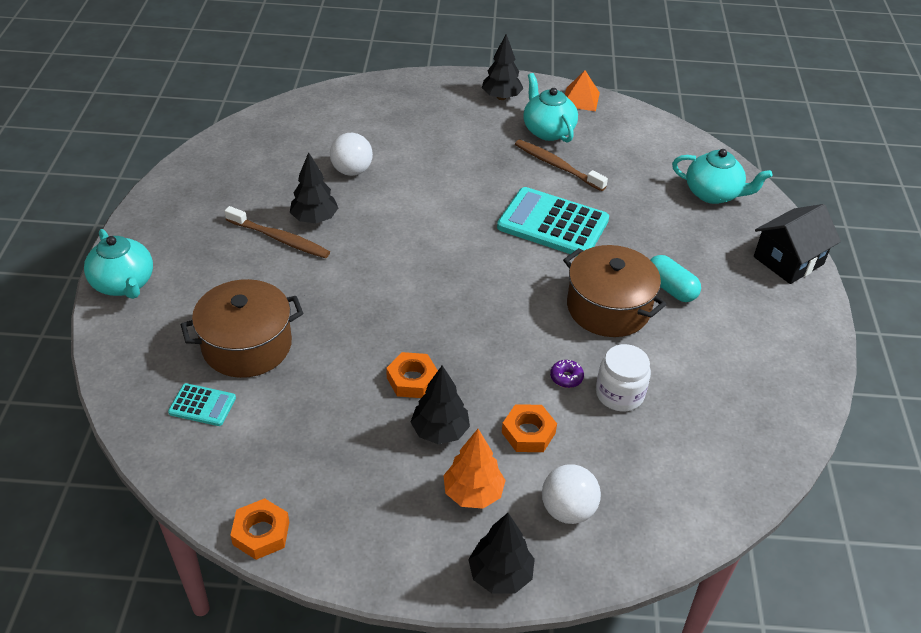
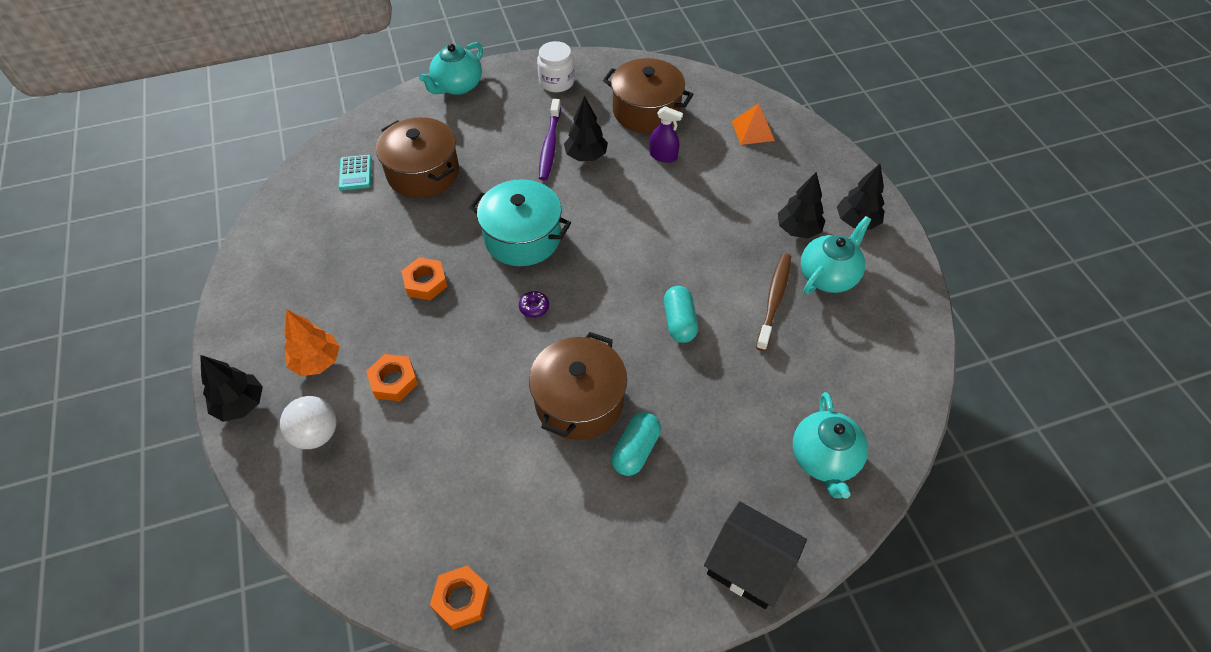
camera: 70 degrees right, 10 degrees up
(261, 533) = (249, 248): orange nut -> orange nut (461, 599)
(279, 239) = (550, 145): brown toothbrush -> purple toothbrush
(283, 162) = (646, 111): none -> brown pot
(352, 171) = (663, 156): white ball -> purple spray bottle
(395, 292) = (522, 237): none -> turquoise pot
(440, 431) = (375, 319): black tree -> black tree (798, 230)
(553, 224) = (679, 322): turquoise calculator -> turquoise capsule
(566, 377) = (470, 391): purple donut -> purple donut (534, 307)
(580, 99) = (908, 288): orange pyramid -> orange pyramid (753, 130)
(619, 394) = (466, 440): white jar -> white jar (556, 82)

